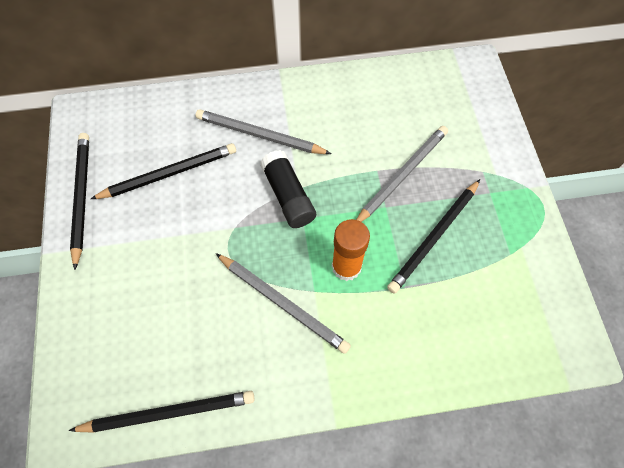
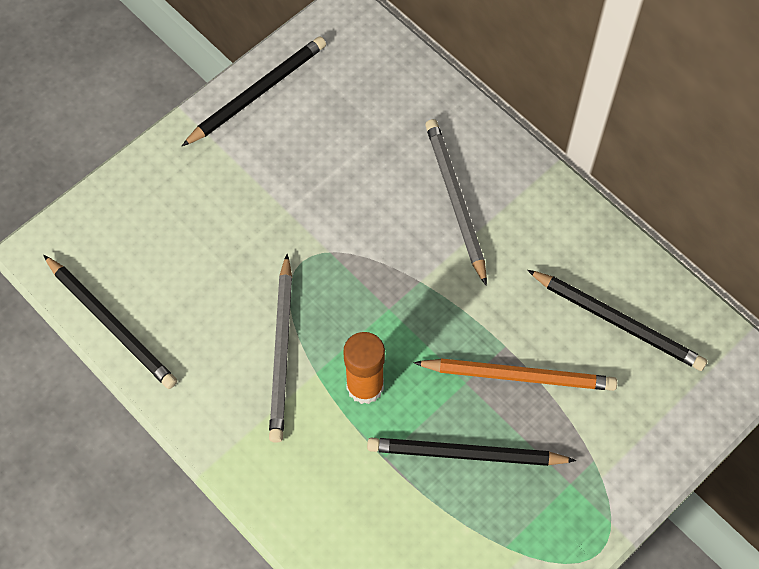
camera: 55 degrees right, 0 degrees up
(169, 173) = (342, 148): black pencil -> black pencil (618, 321)
(288, 196) = (403, 277): black glue stick -> none
(402, 175) = (519, 375): grey pencil -> orange pencil

